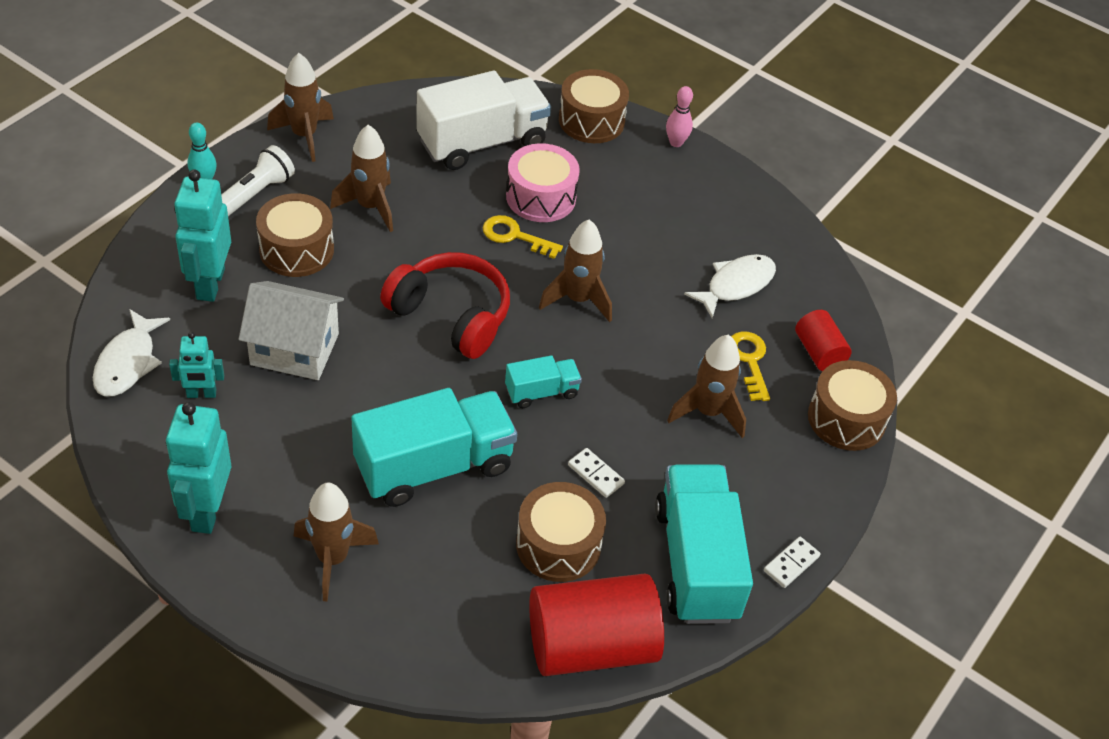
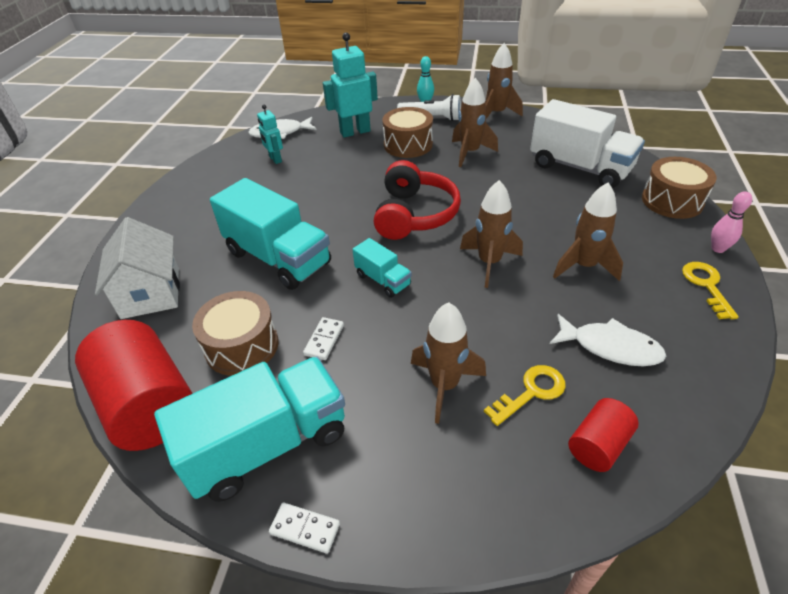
camera: 70 degrees right, 5 degrees down
(207, 511) = (193, 192): turquoise robot -> none
(294, 349) = (332, 173): white house -> white house (151, 292)
(332, 559) = (179, 248): brown rocket -> brown rocket (584, 266)
(514, 236) = (514, 212): yellow key -> yellow key (706, 285)
(541, 197) = (565, 208): pink drum -> none
(846, 419) = (533, 507): brown drum -> none

